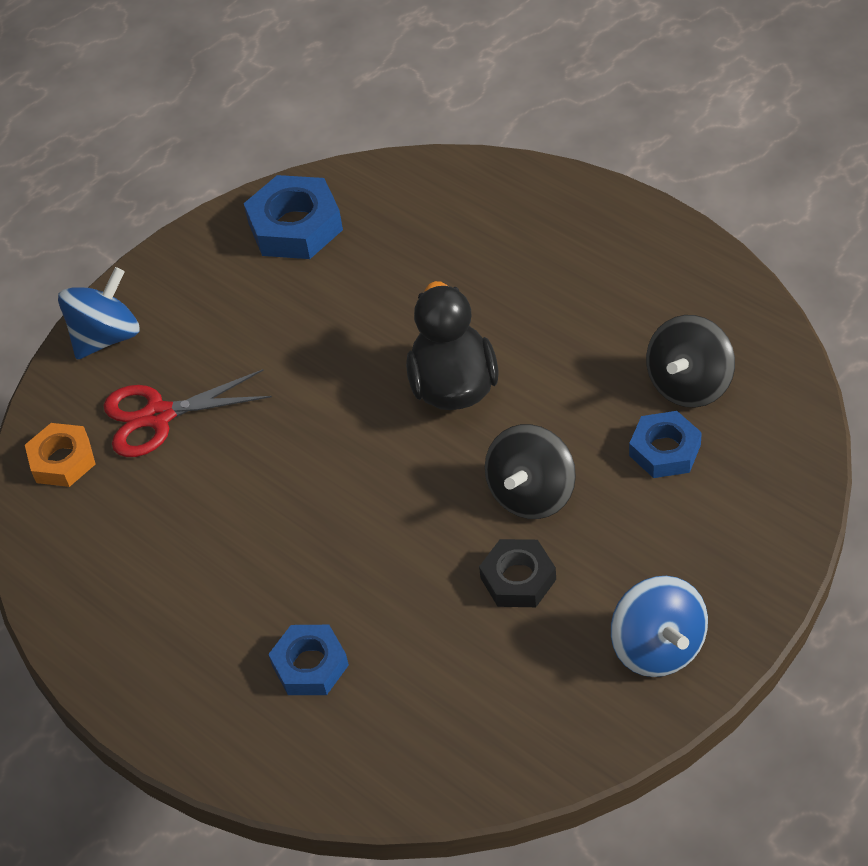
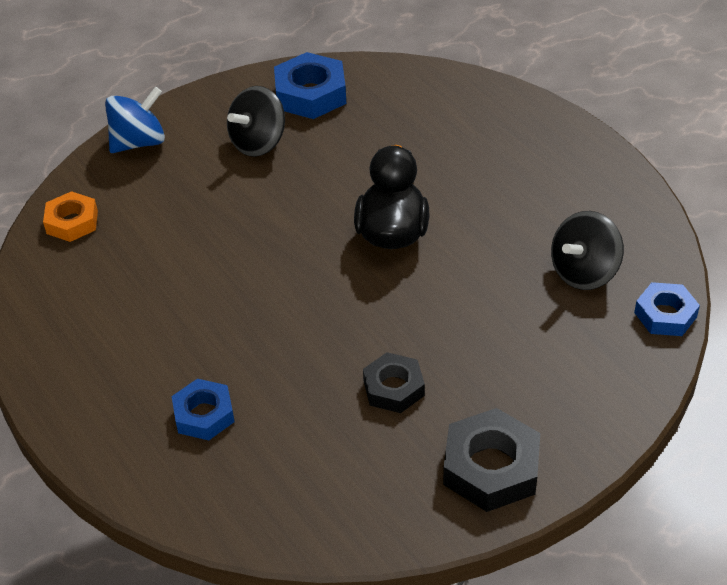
camera: 10 degrees right, 5 degrees down
(159, 416) = (156, 206): red scissors -> none
(531, 494) = (427, 326): black spinning top -> black spinning top (258, 143)
(658, 647) = (491, 468): blue spinning top -> black nut
(665, 450) = (547, 317): blue nut -> blue nut (665, 315)

